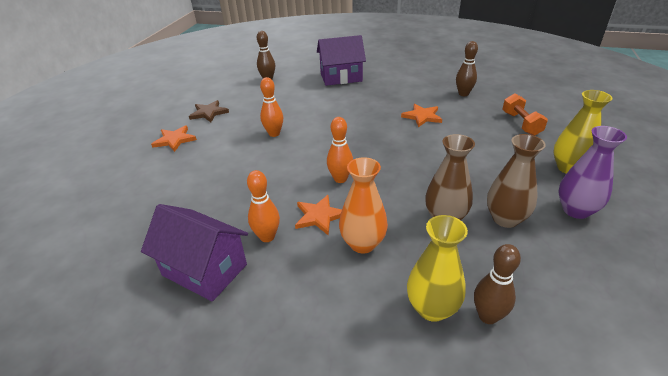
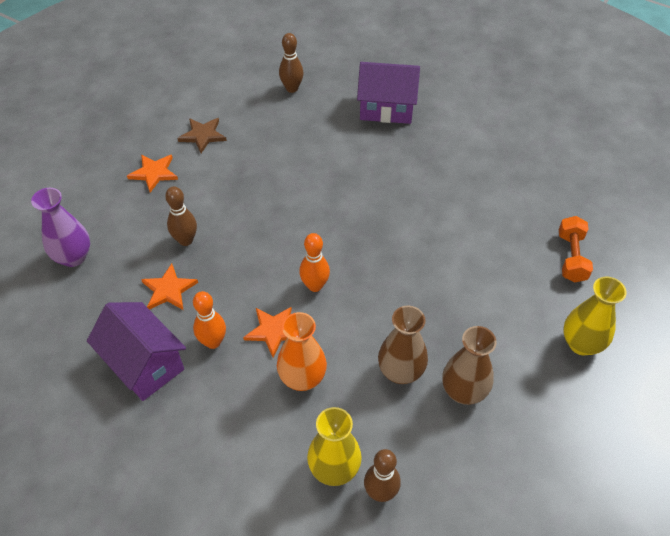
camera: 15 degrees right, 15 degrees up
(274, 134) = (267, 193): orange bowling pin -> none
(422, 116) = (455, 211): orange star -> orange star (169, 290)
(463, 94) = (530, 183): brown bowling pin -> brown bowling pin (186, 240)
(575, 210) = (547, 403): purple vase -> purple vase (73, 257)

